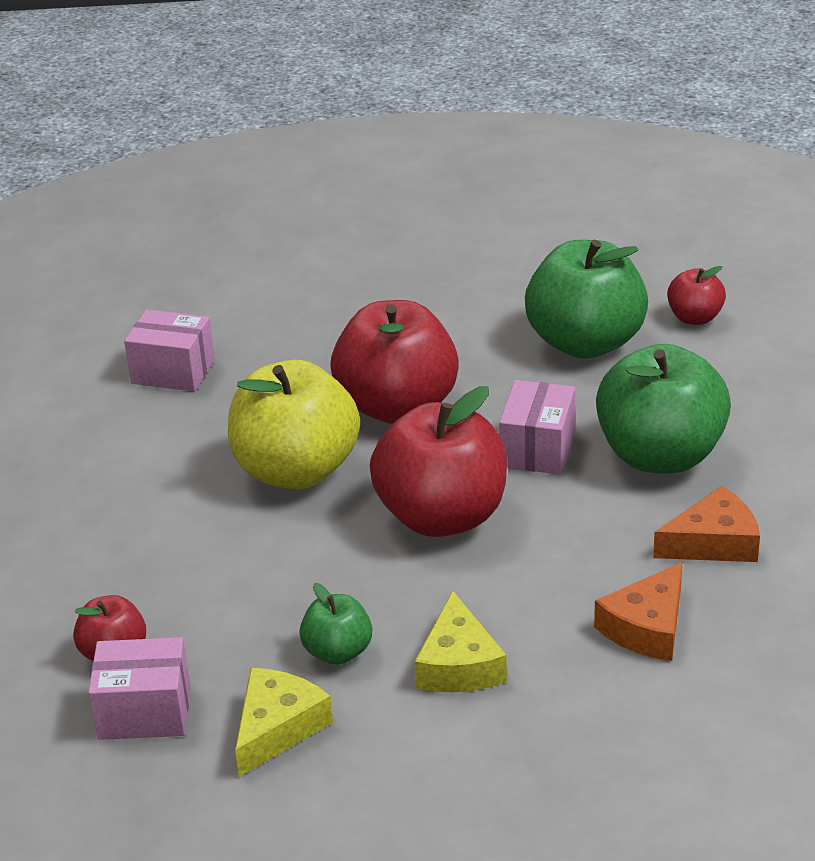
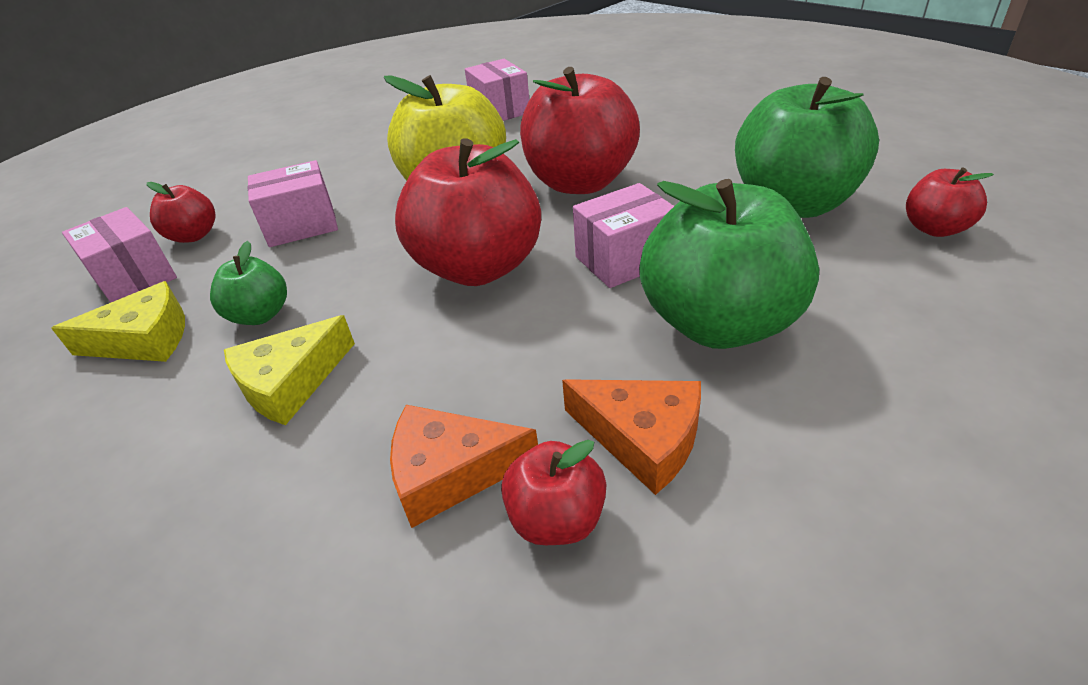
camera: 50 degrees right, 5 degrees up
(210, 580) = (301, 225): none -> pink box
(731, 604) = (557, 519): none -> red apple

